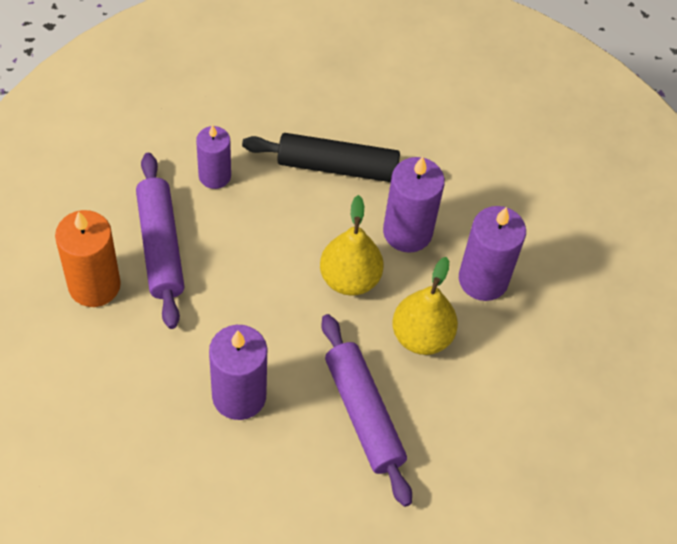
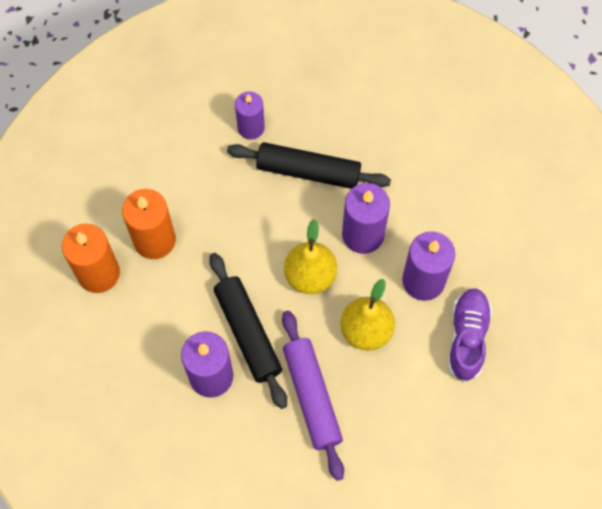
camera: 10 degrees right, 10 degrees up
(160, 246) = (154, 240): purple rolling pin -> orange candle
(214, 176) = (203, 176): purple candle -> purple candle (251, 127)
(280, 345) = (248, 333): none -> black rolling pin
(541, 340) = (467, 337): none -> purple shoe

